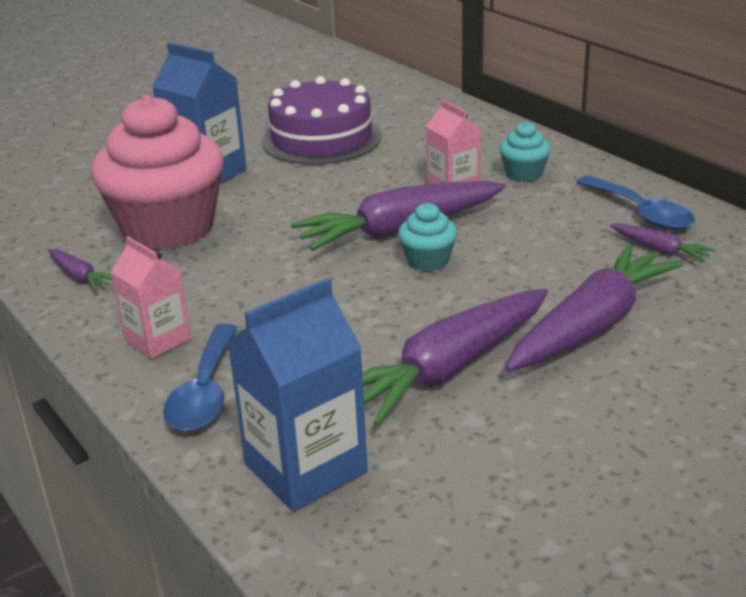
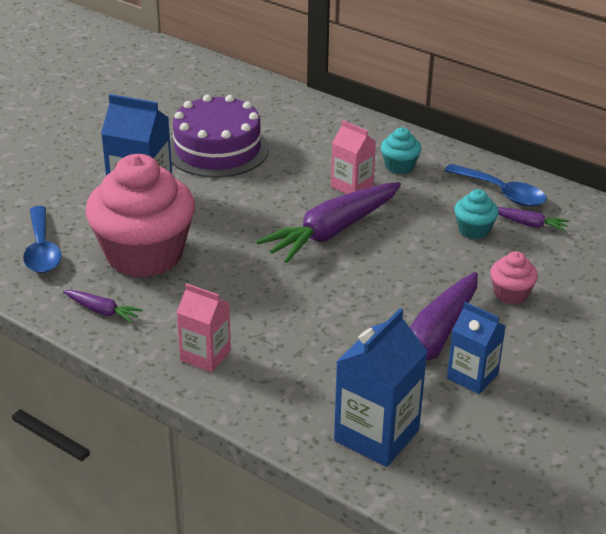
camera: 20 degrees left, 5 degrees up
(205, 391) = (269, 391): blue spoon -> blue spoon (42, 249)
(428, 260) = (369, 256): turquoise cupcake -> turquoise cupcake (474, 230)
(482, 416) = (472, 376): none -> blue carton
(592, 325) = (510, 294): purple carrot -> pink cupcake

